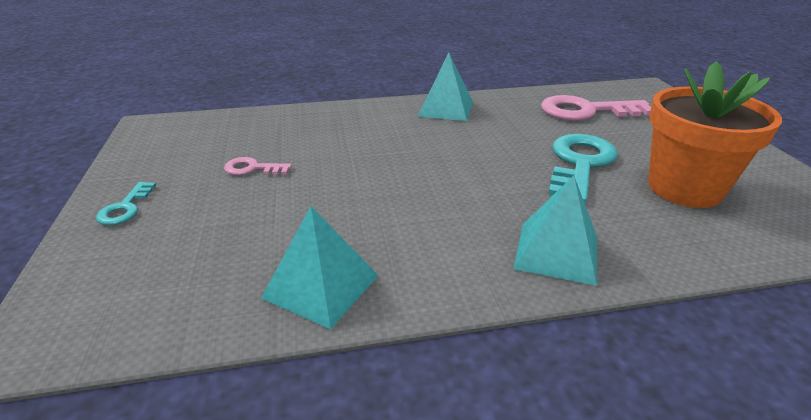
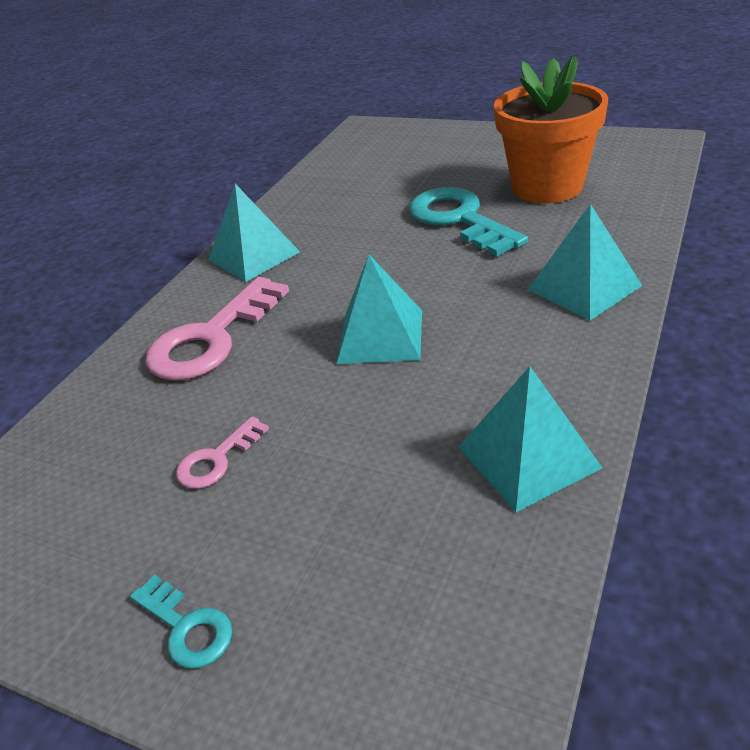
camera: 50 degrees left, 5 degrees up
(405, 180) = (380, 336): none -> turquoise pyramid
(586, 111) = (369, 176): pink key -> pink key (212, 338)

